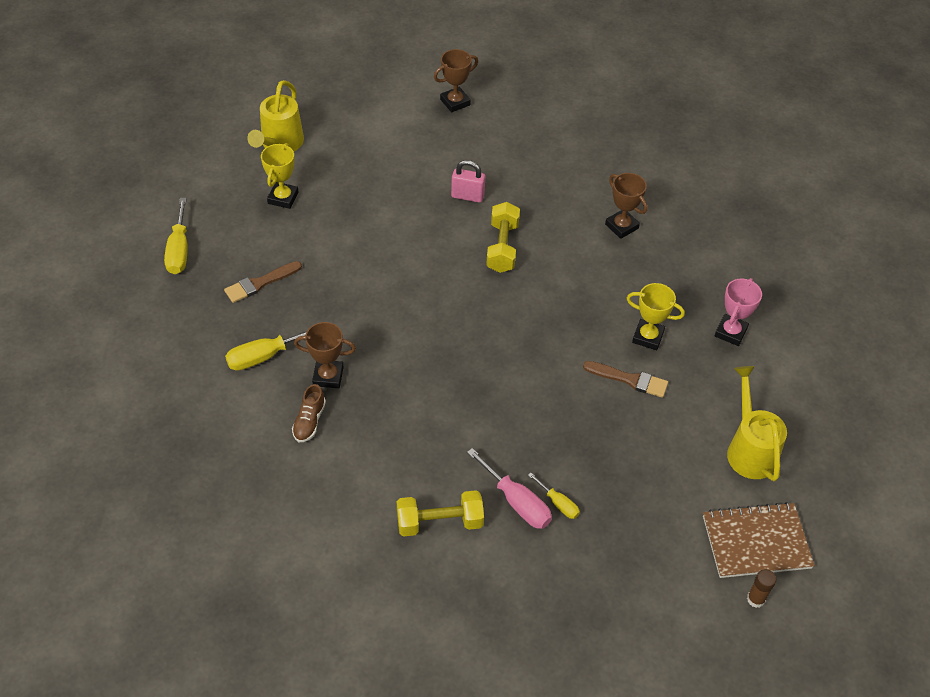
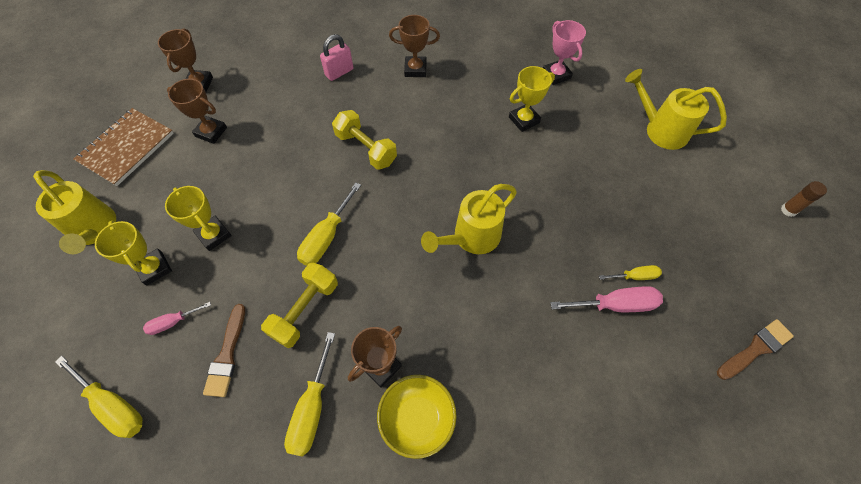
camera: 50 degrees left, 10 degrees up
(256, 237) = (173, 322): none -> pink screwdriver
(309, 421) = (417, 418): brown shoe -> yellow bowl
(337, 210) = (214, 235): none -> yellow trophy
(398, 276) = (326, 237): none -> yellow screwdriver
(419, 143) = (211, 132): none -> brown trophy
(439, 522) = (599, 378): yellow dumbbell -> yellow dumbbell (305, 310)
(467, 196) = (296, 137): pink padlock -> pink padlock (339, 72)
(486, 368) = (471, 237): none -> yellow watering can
(629, 379) = (553, 155): brown brush -> brown brush (755, 349)
(756, 542) = (740, 177): brown notebook -> brown notebook (126, 148)

